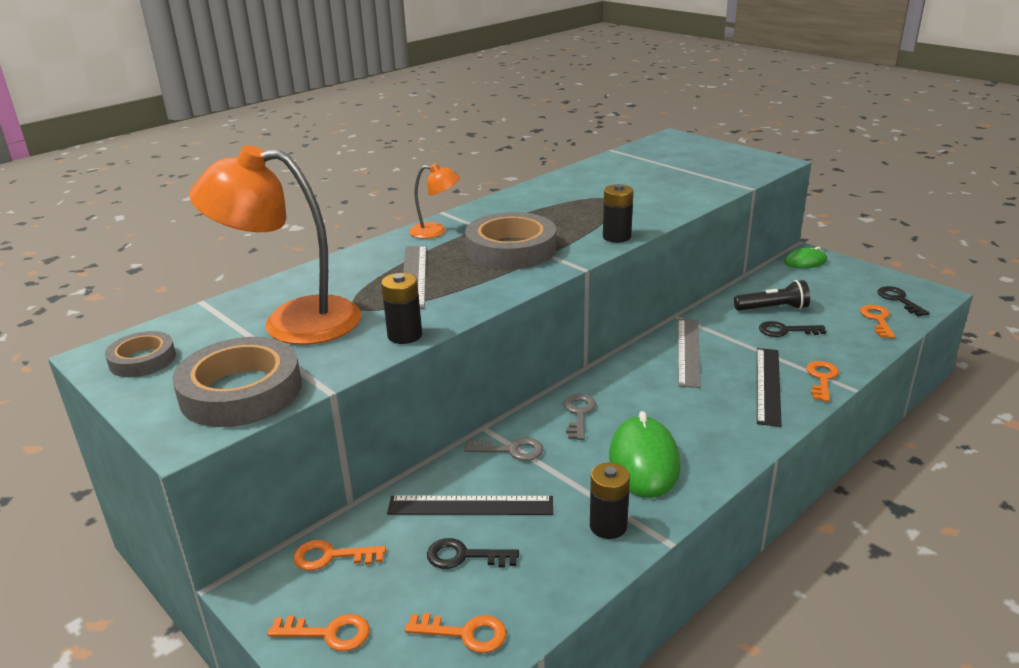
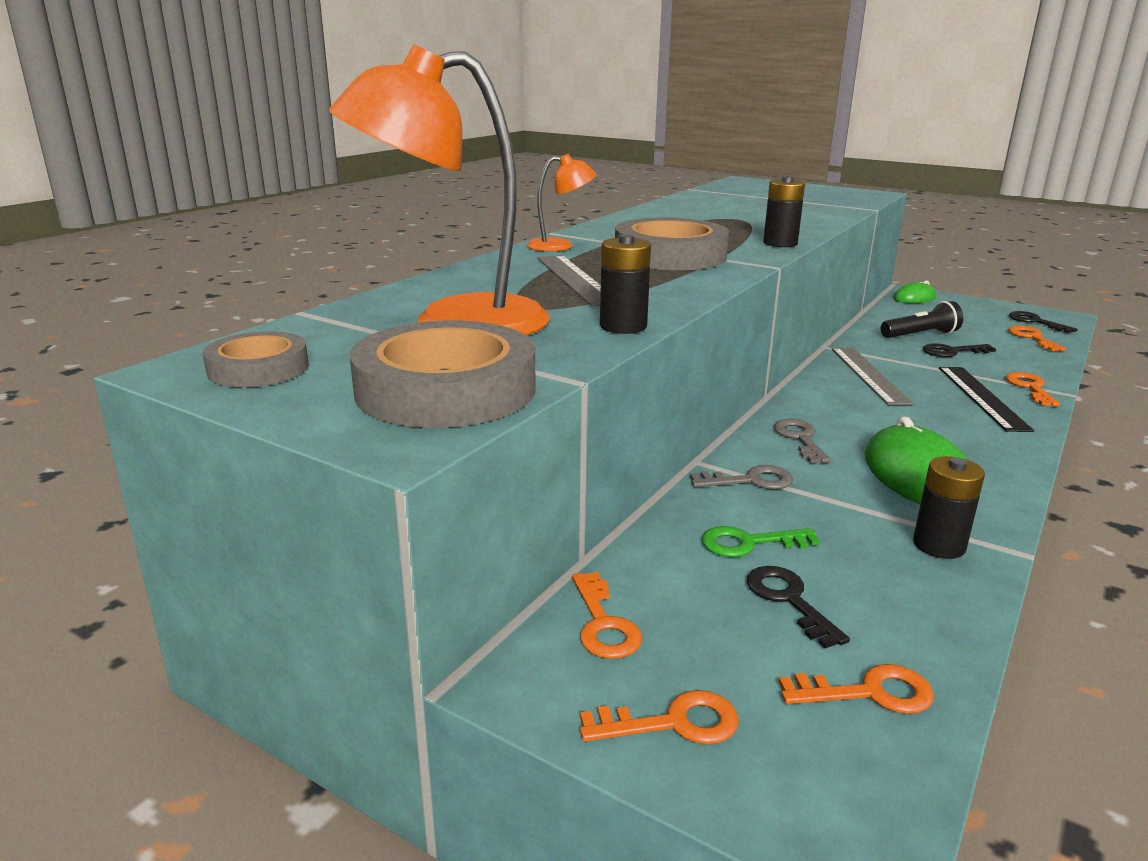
camera: 15 degrees left, 5 degrees down
(331, 556) = (604, 624): orange key -> orange key turned 90 degrees counterclockwise
(464, 556) = (788, 600): black key -> black key turned 75 degrees clockwise
(470, 506) = (749, 543): black ruler -> green key

